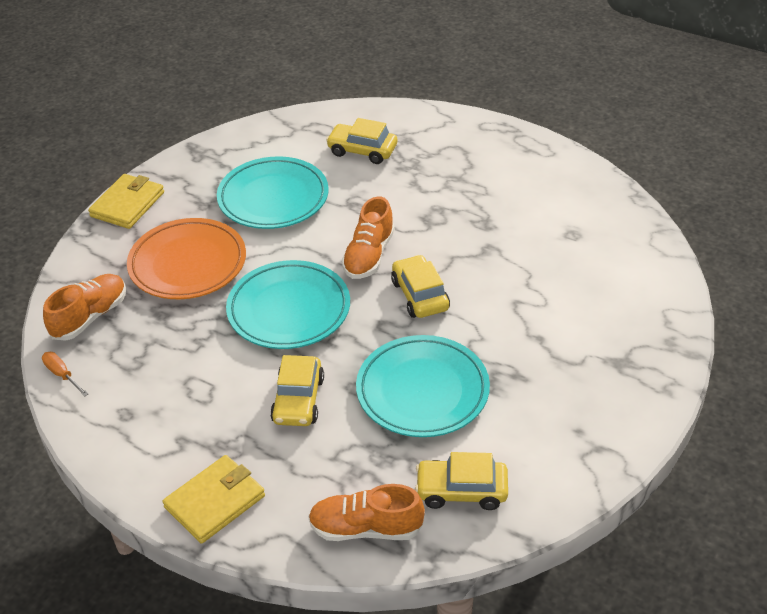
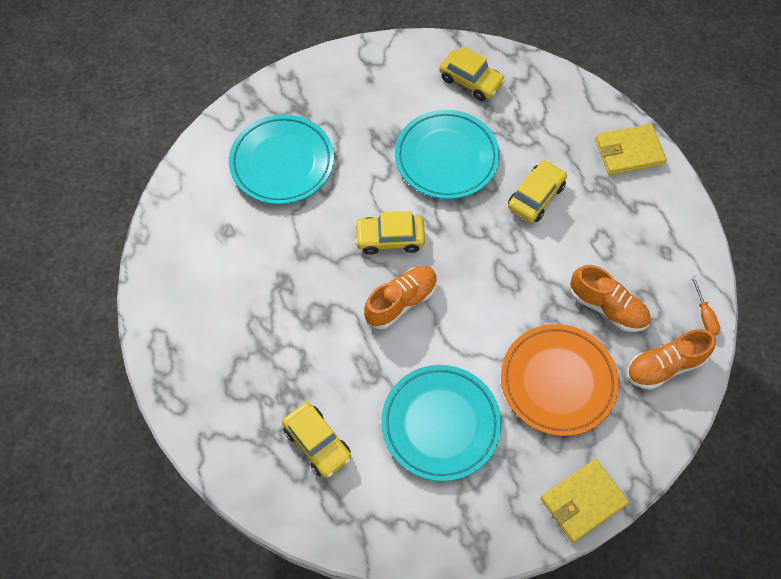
camera: 150 degrees left, 20 degrees up
(289, 310) = (498, 281): turquoise plate -> turquoise plate (282, 163)
(365, 528) = (543, 88): orange shoe -> orange shoe (607, 307)
(420, 295) = (390, 238): yellow car -> yellow car turned 75 degrees clockwise

